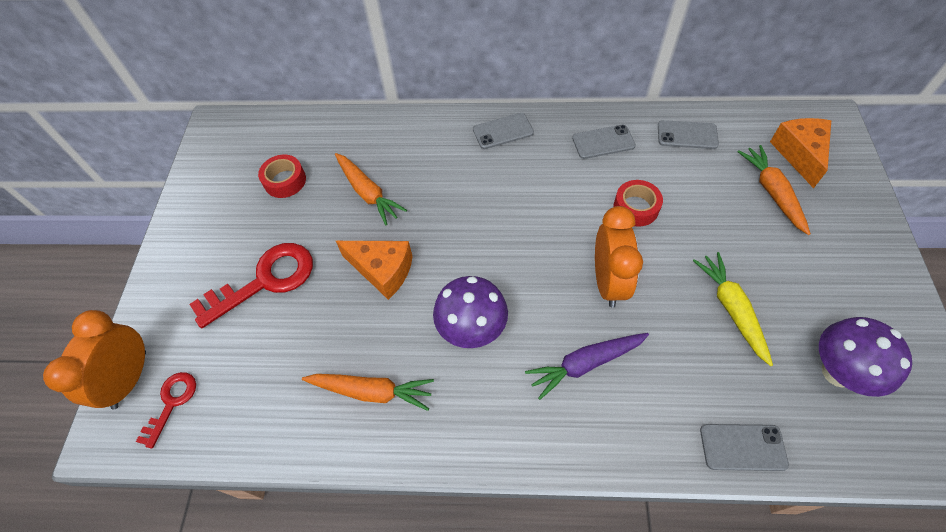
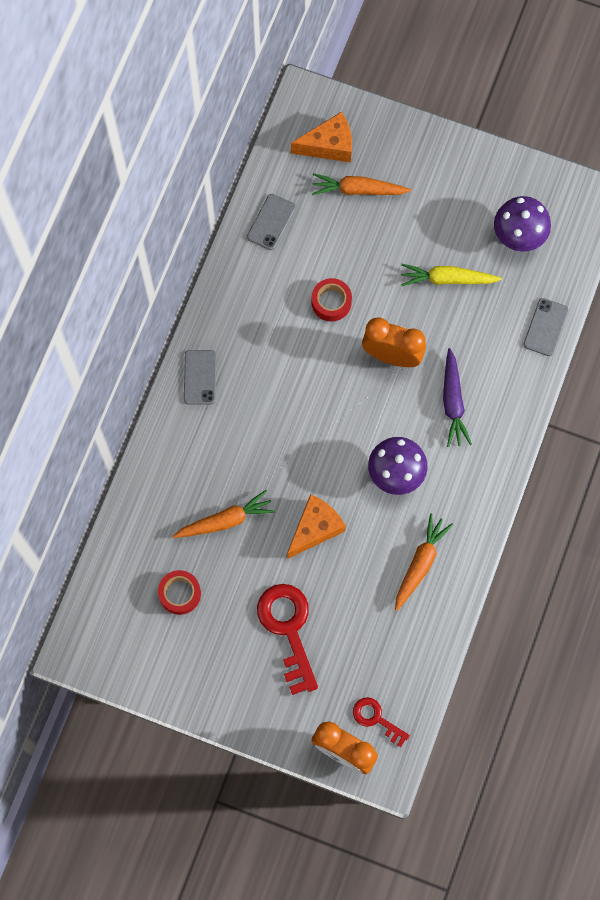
camera: 75 degrees left, 15 degrees up
(603, 142) = (250, 295): grey phone -> none
(799, 154) = (329, 145): orange cheese -> orange cheese turned 150 degrees clockwise

